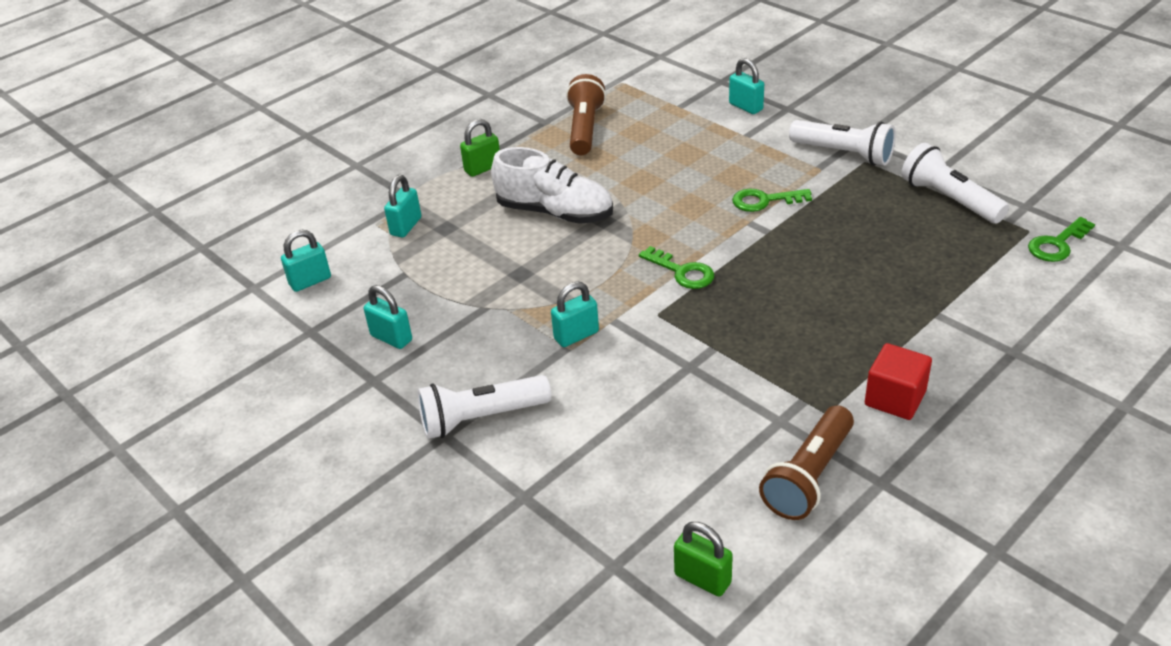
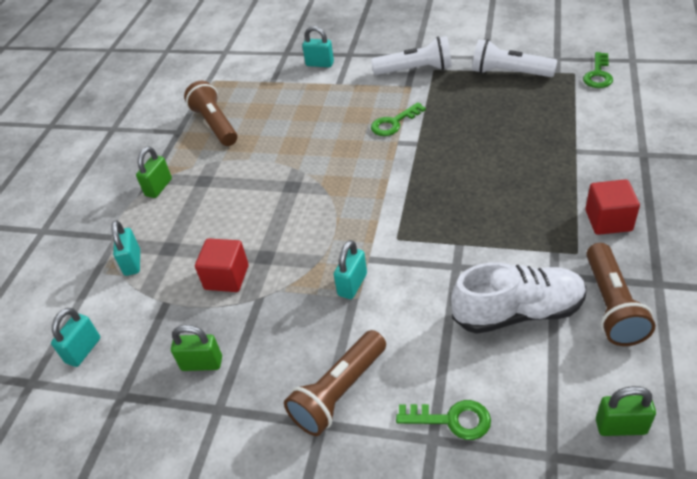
camera: 30 degrees left, 5 degrees up
(391, 338) = (202, 363): turquoise padlock -> green padlock
(472, 276) = (226, 277): none -> red cube
(481, 418) = (339, 392): white flashlight -> brown flashlight
(555, 212) = (249, 197): white shoe -> white shoe (518, 312)
(682, 272) = (385, 199): green key -> green key (451, 420)

